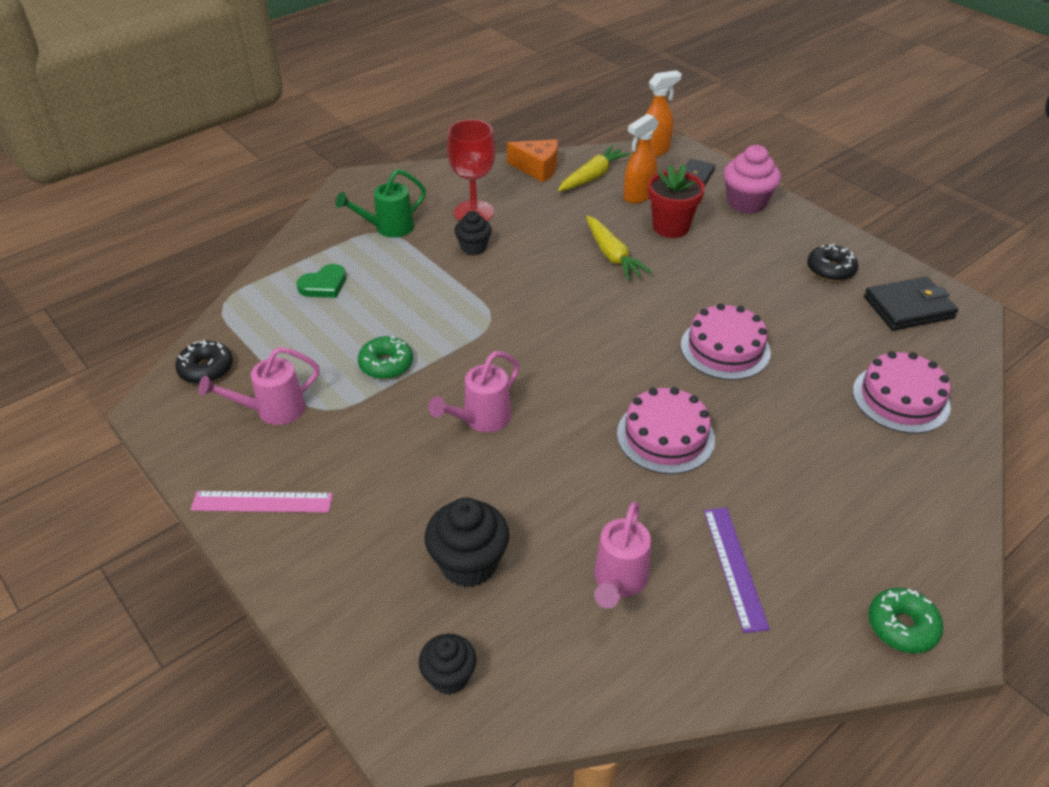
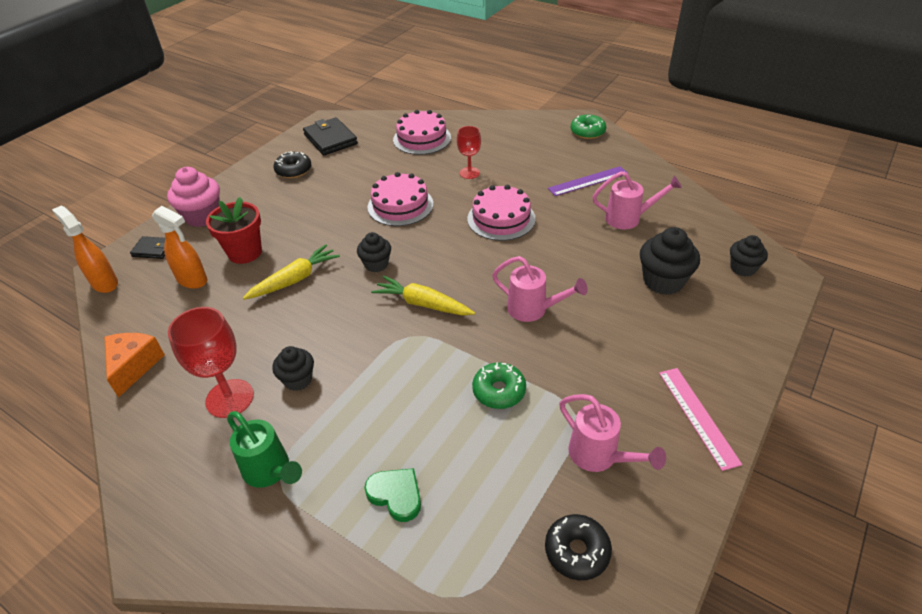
camera: 105 degrees left, 0 degrees up
(592, 176) = (154, 318): yellow carrot -> yellow carrot (423, 304)
(614, 313) = (376, 264): none -> black cupcake
(790, 430) = (469, 173): none -> red goblet

